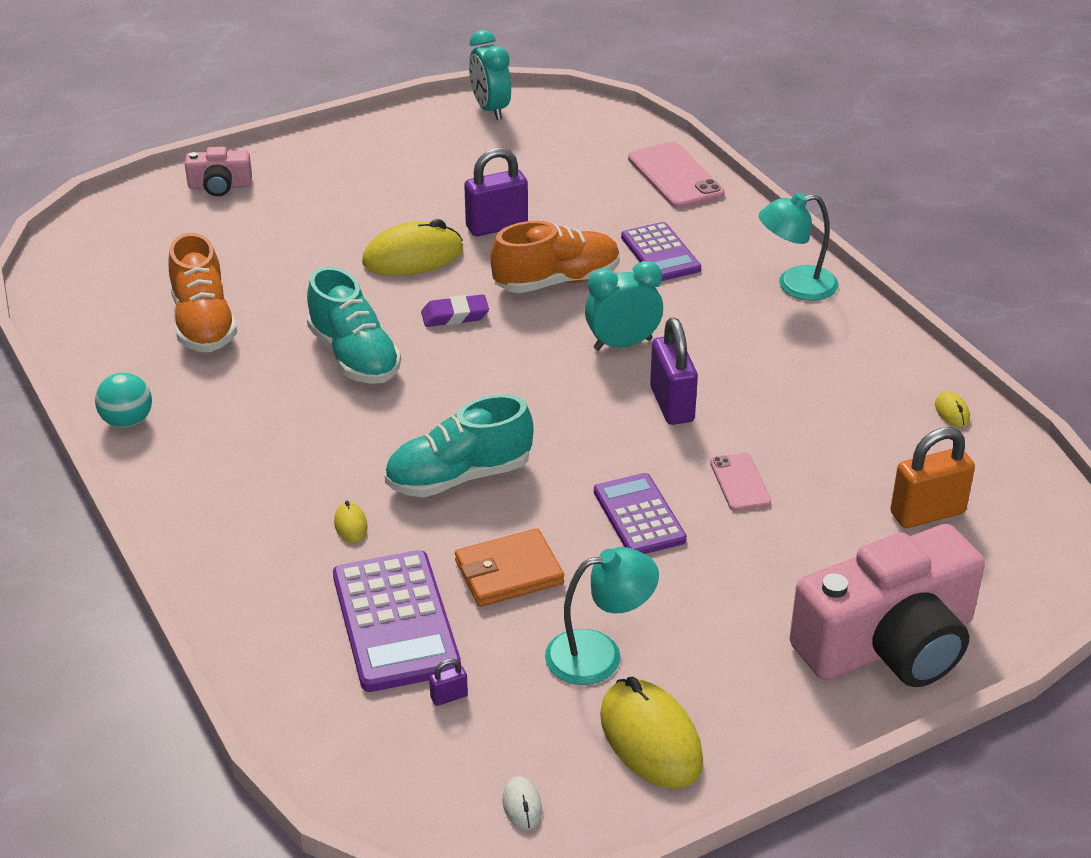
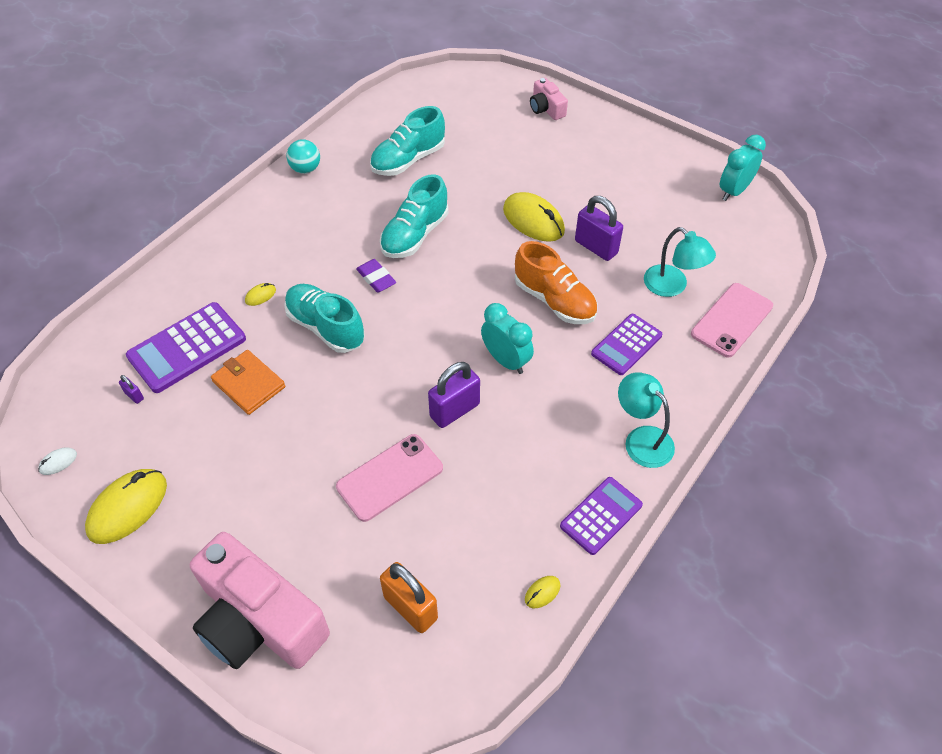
camera: 65 degrees right, 15 degrees up
(203, 323) = (408, 160): orange shoe -> turquoise shoe
(455, 315) = (484, 264): purple eraser -> purple eraser (376, 278)
(599, 654) = (193, 455): turquoise lamp -> turquoise lamp (672, 286)
(639, 516) = (329, 432): purple calculator -> purple calculator (601, 516)
(740, 482) = (390, 477): pink phone -> pink phone, size x1.71

